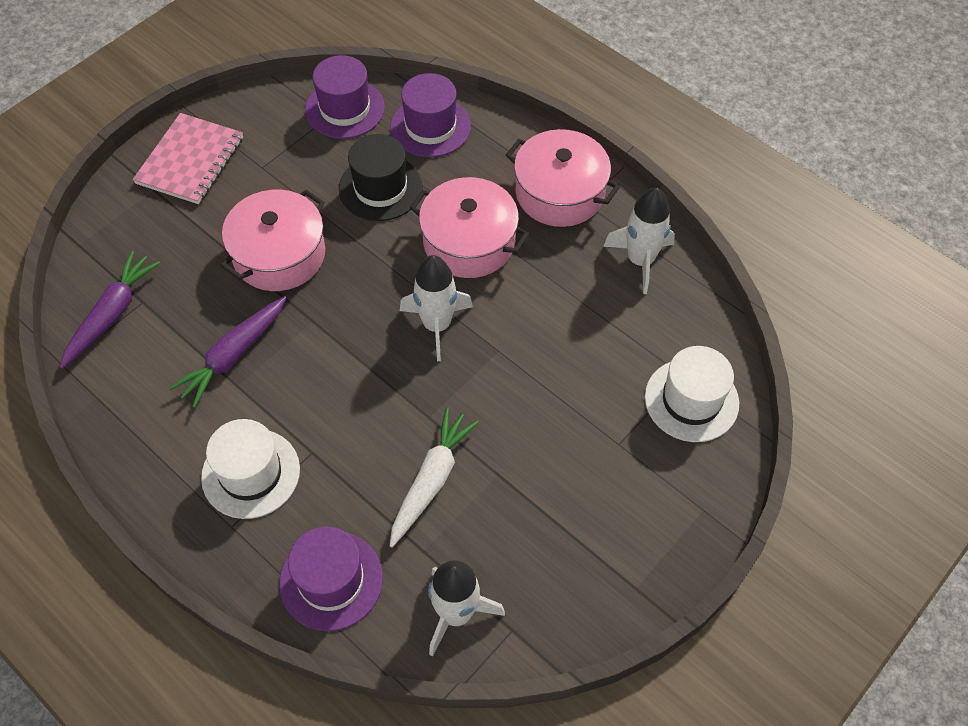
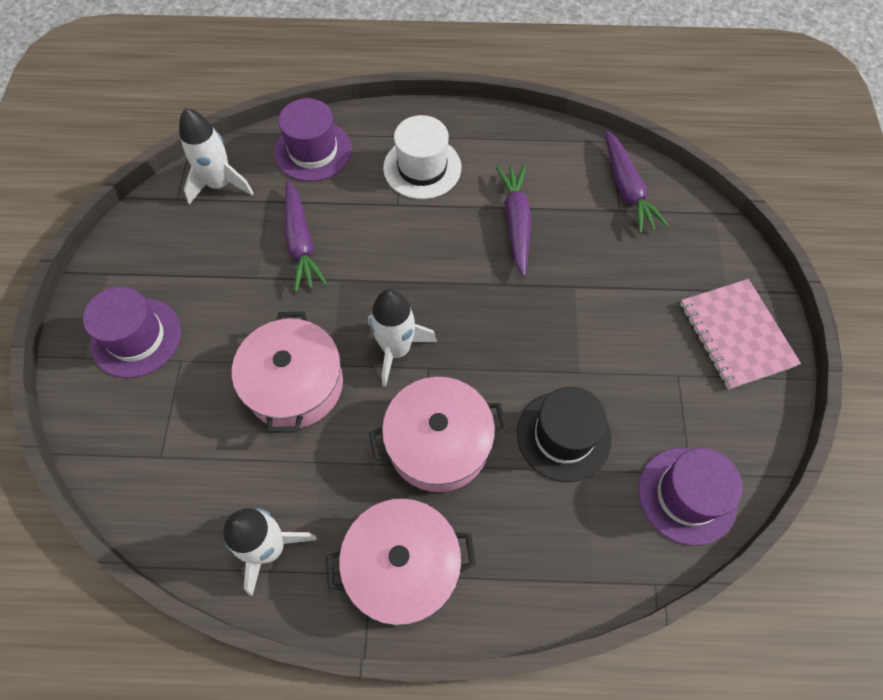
camera: 140 degrees right, 5 degrees up
(279, 254) = (572, 313): pink pot -> pink pot (294, 384)
(430, 126) = (591, 543): purple hat -> purple hat (136, 337)
(431, 480) = (301, 242): white carrot -> purple carrot
(691, 400) = (140, 439): white hat -> none

